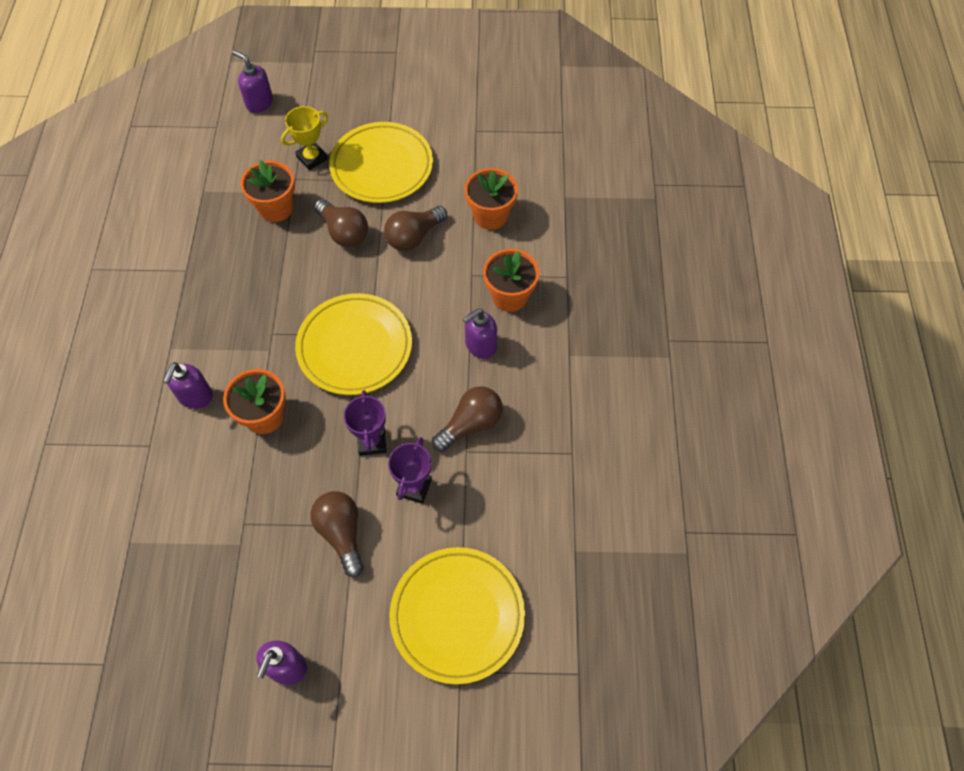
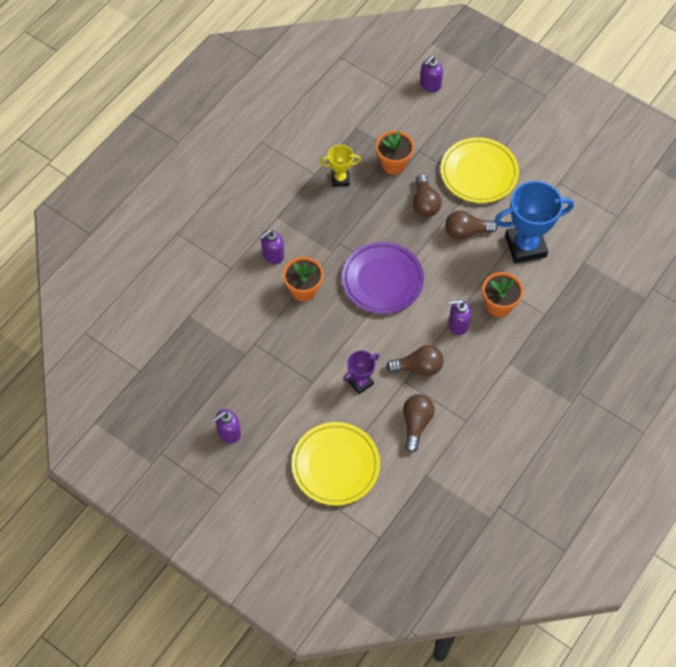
camera: 35 degrees right, 0 degrees up
(259, 103) = (430, 85): purple soap dispenser -> purple soap dispenser turned 120 degrees counterclockwise
(312, 158) = (438, 142): yellow trophy -> yellow trophy (340, 179)
(341, 533) = (303, 382): brown light bulb -> brown light bulb (416, 424)
(355, 347) = (382, 280): yellow plate -> purple plate
(372, 442) = (354, 342): purple trophy -> none
(490, 216) = (525, 246): orange flower pot -> blue trophy

